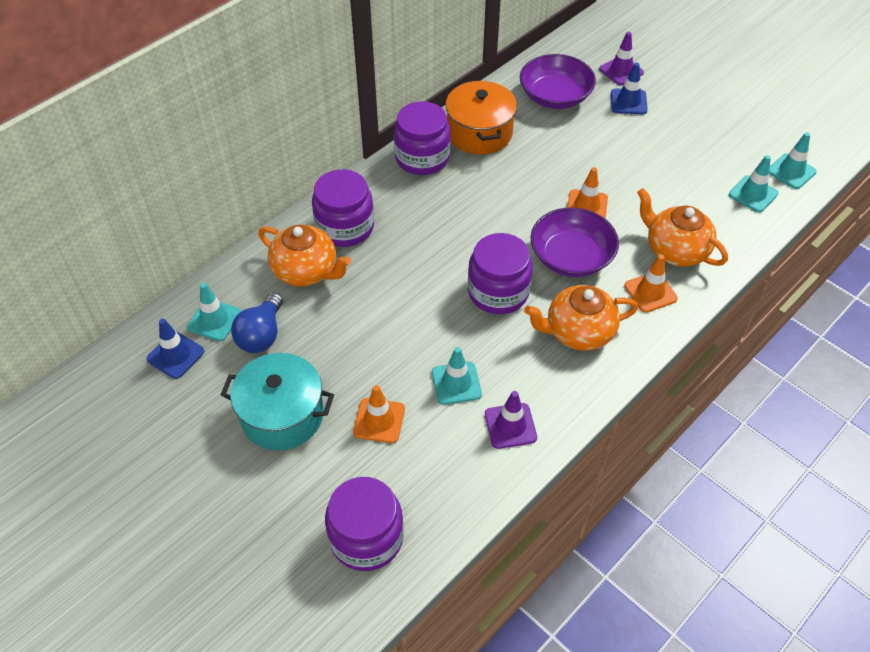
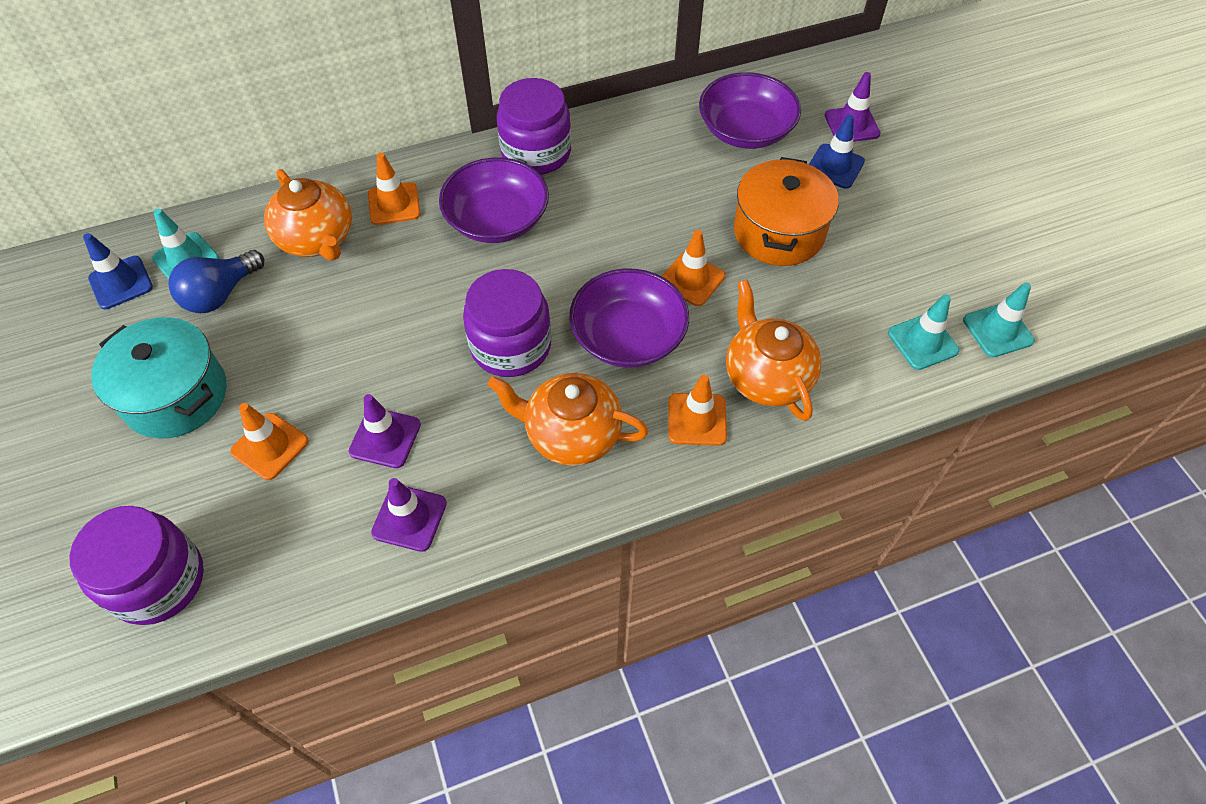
camera: 25 degrees right, 5 degrees up
(345, 227) = (394, 204): purple jar -> orange traffic cone
(427, 212) = (497, 219): none -> purple bowl
(456, 383) = (385, 438): turquoise traffic cone -> purple traffic cone
(479, 133) = (623, 145): orange pot -> orange pot (778, 232)

